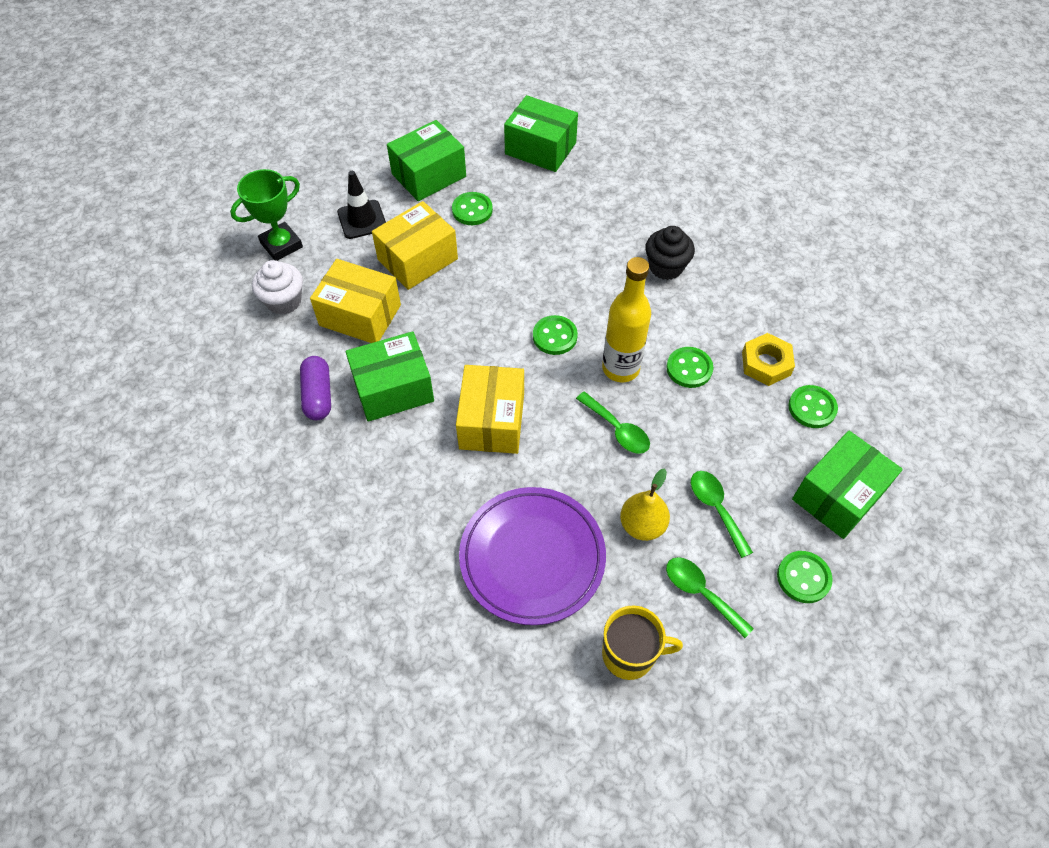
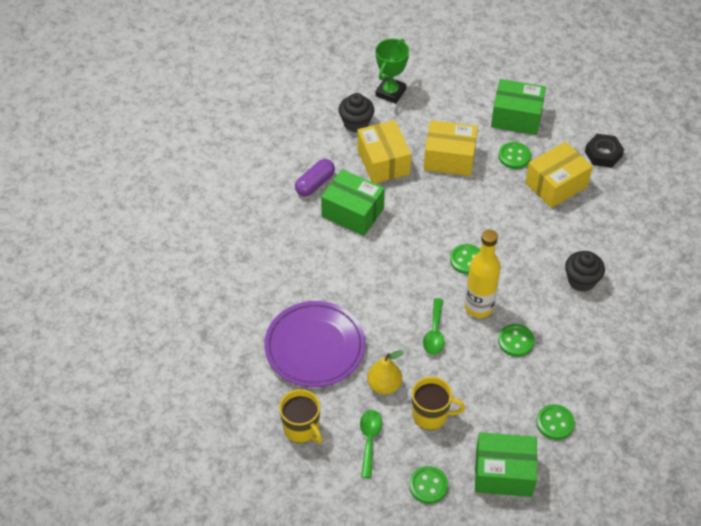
camera: 50 degrees right, 5 degrees down
(281, 245) = (390, 92): green trophy -> green trophy turned 75 degrees counterclockwise
(284, 301) = (356, 123): white cupcake -> black cupcake
(362, 220) = (448, 113): black traffic cone -> none
(492, 421) = (379, 271): yellow box -> yellow box (556, 185)
(540, 148) = (603, 154): green box -> black nut
(716, 509) = (431, 415): green spoon -> yellow mug
(766, 363) = (563, 379): yellow nut -> none

